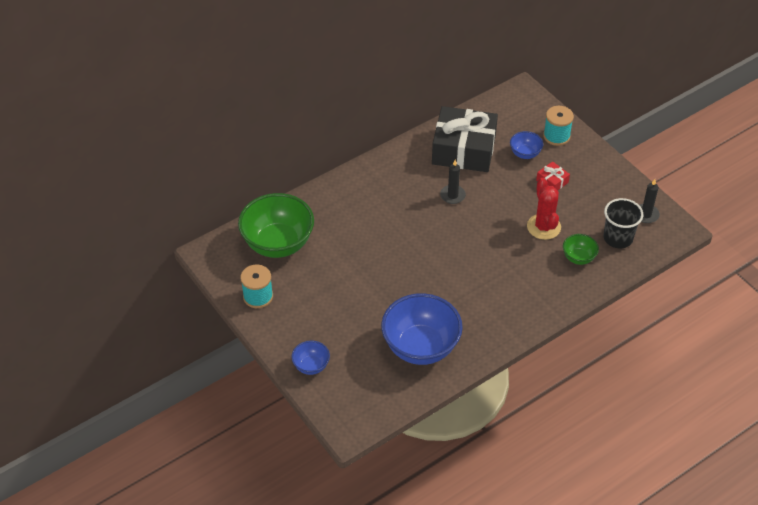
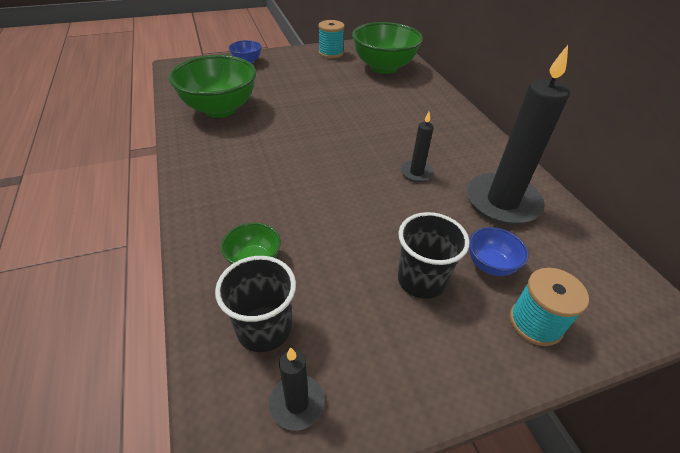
camera: 105 degrees right, 5 degrees down
(420, 347) = (220, 109): blue bowl -> green bowl
(464, 149) = (502, 202): black gift -> black candle
(543, 227) = (330, 240): red cactus -> none
(552, 181) = (421, 280): red gift -> black cup

